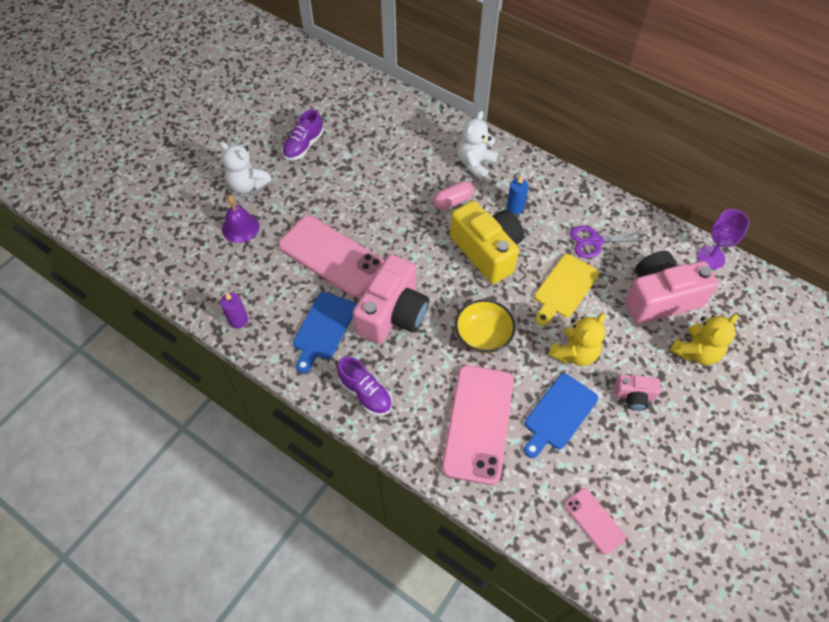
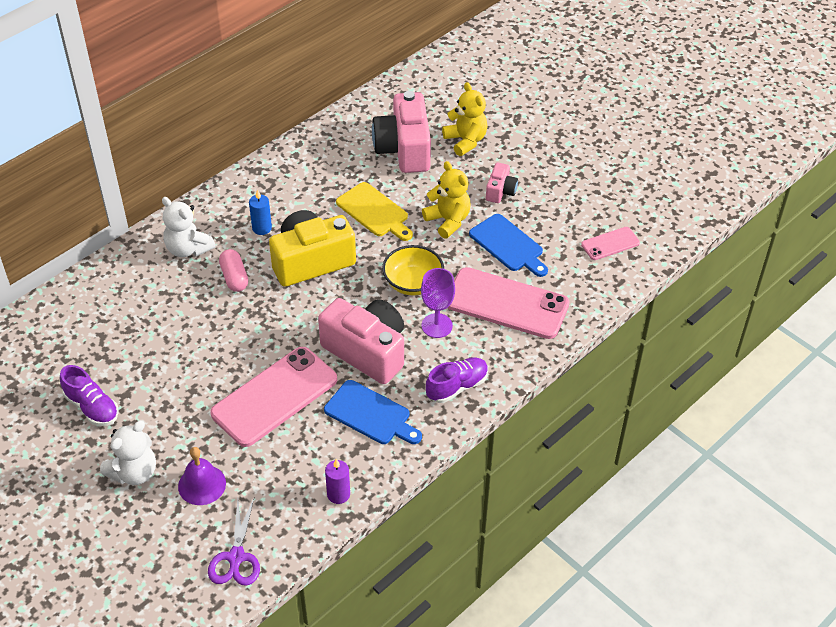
camera: 80 degrees left, 10 degrees down
(595, 241) = (326, 177): purple scissors -> purple scissors (236, 558)
(711, 257) = (369, 104): purple goblet -> purple goblet (437, 325)

